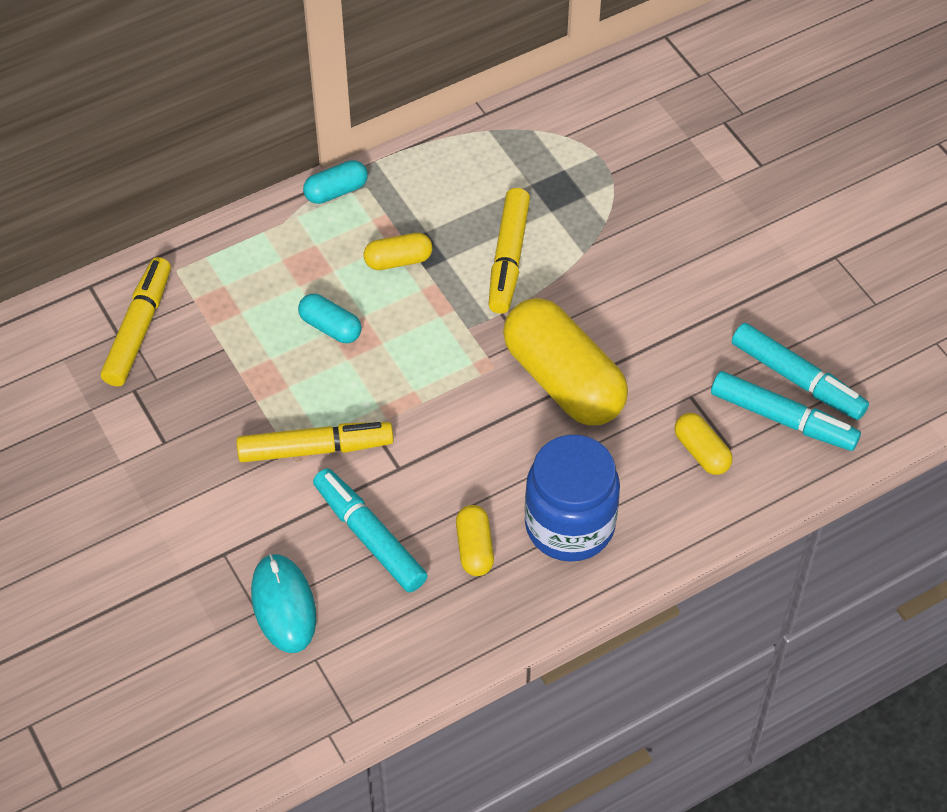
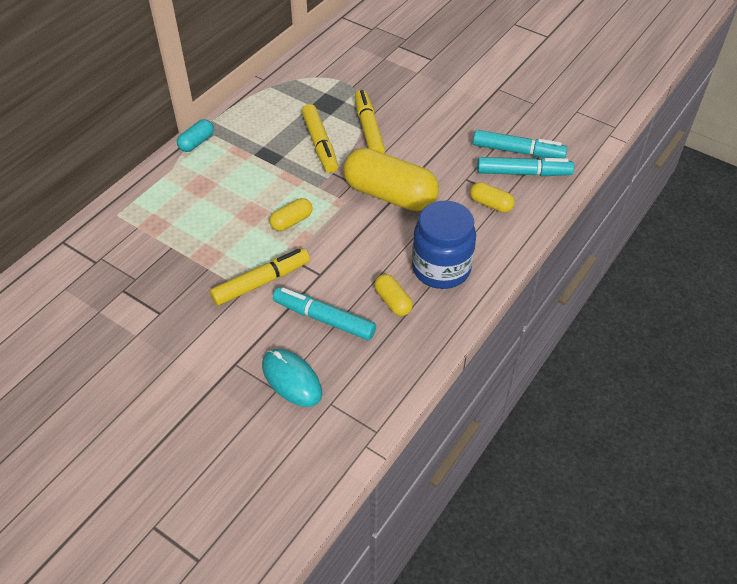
camera: 25 degrees left, 5 degrees down
(139, 329) = (108, 254): yellow marker -> yellow marker (369, 129)
(330, 327) = (233, 213): turquoise capsule -> none
(398, 260) = (255, 166): yellow capsule -> yellow capsule (291, 221)

